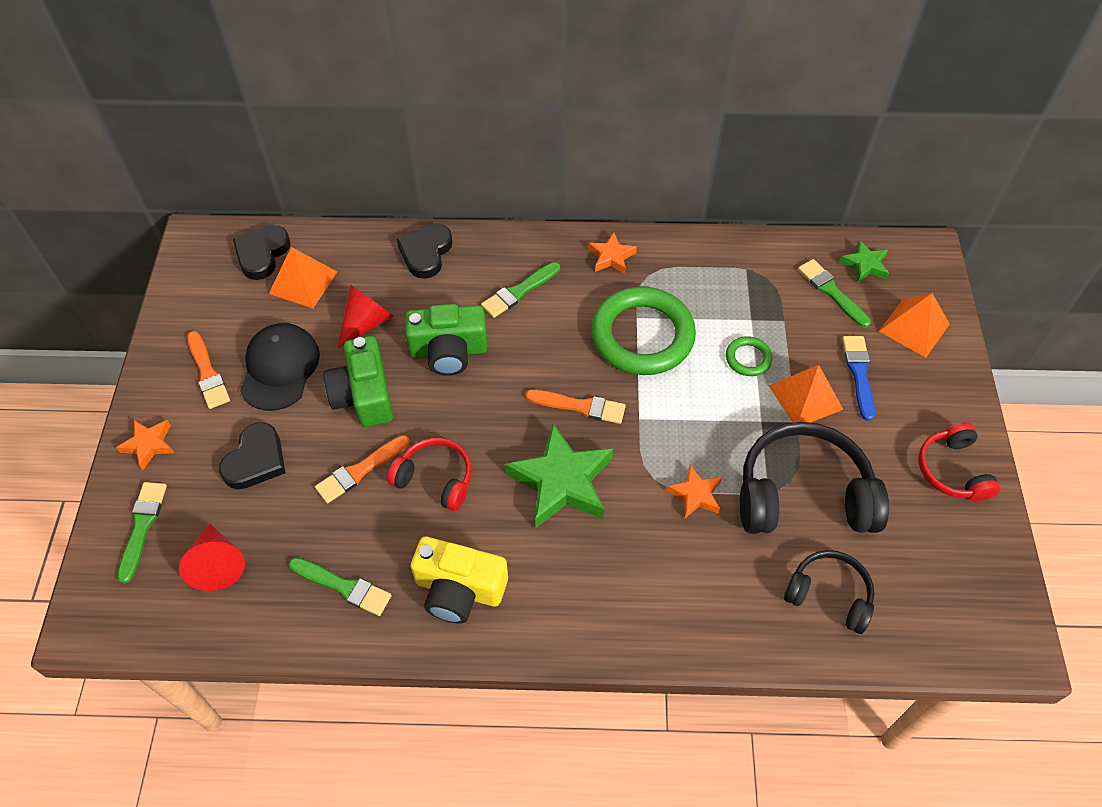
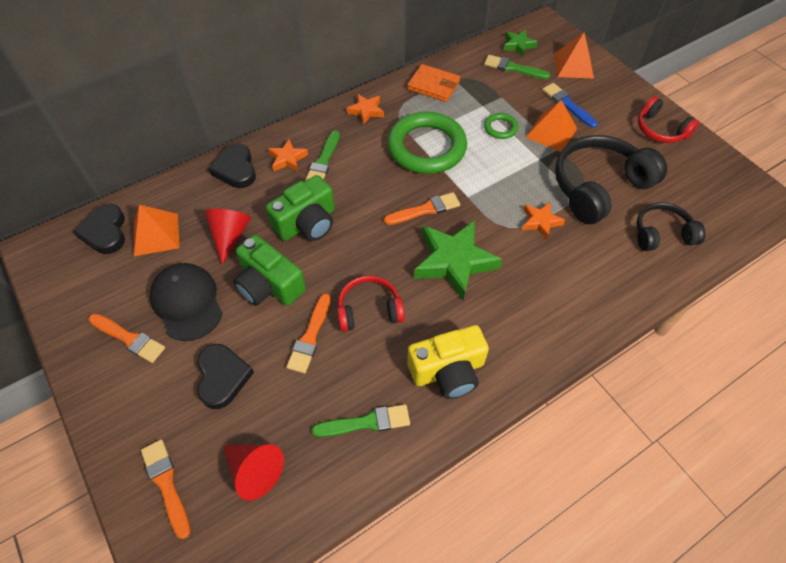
camera: 35 degrees left, 0 degrees up
(142, 526) = (166, 484): green brush -> orange brush
(149, 445) = (121, 419): orange star -> orange star (288, 159)
(714, 264) = (433, 85): none -> orange wallet

